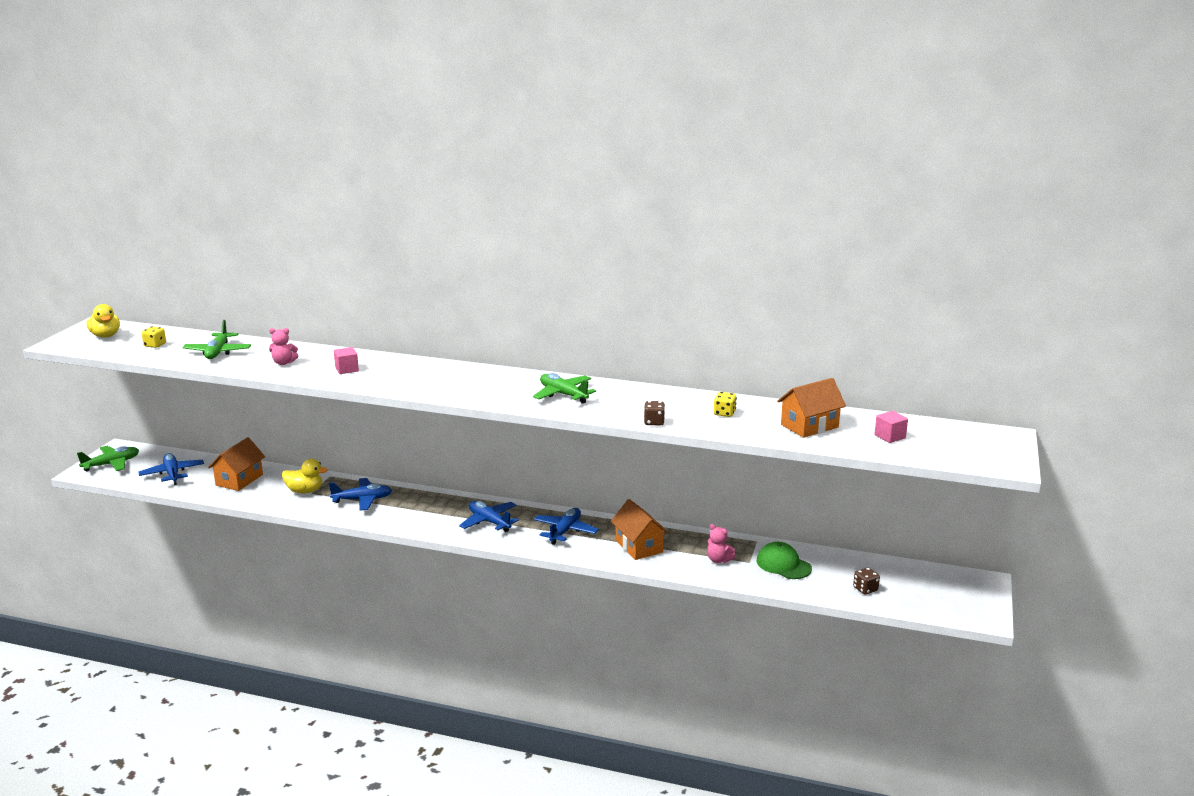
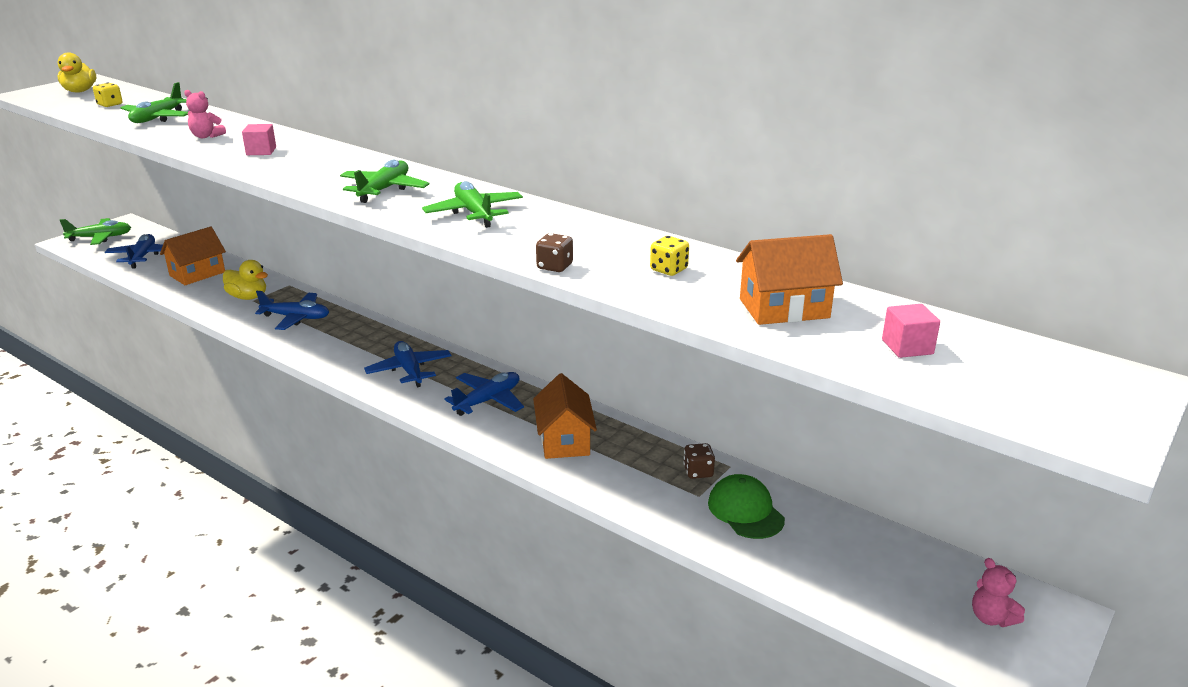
camera: 20 degrees right, 5 degrees up
(480, 386) = (384, 190): none -> green plane
(718, 560) = (657, 483): pink teddy bear -> pink teddy bear (991, 618)
(865, 589) = (848, 580): brown dice -> brown dice (698, 472)

